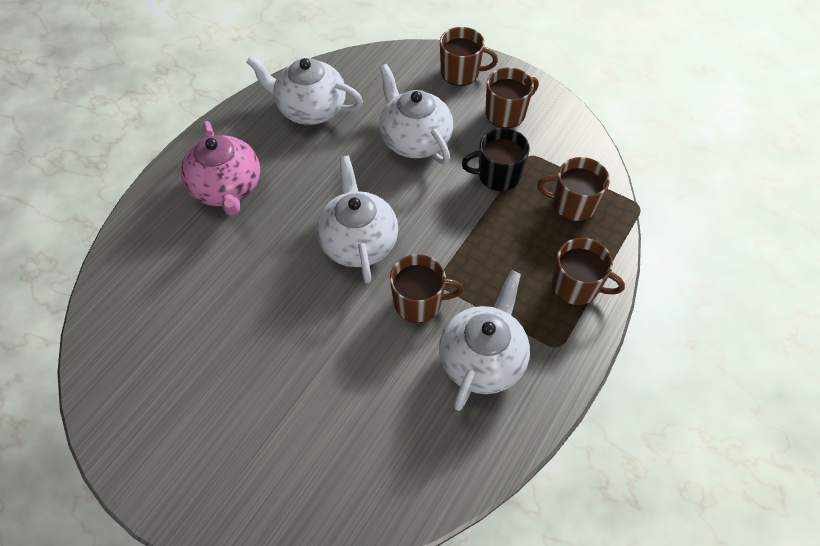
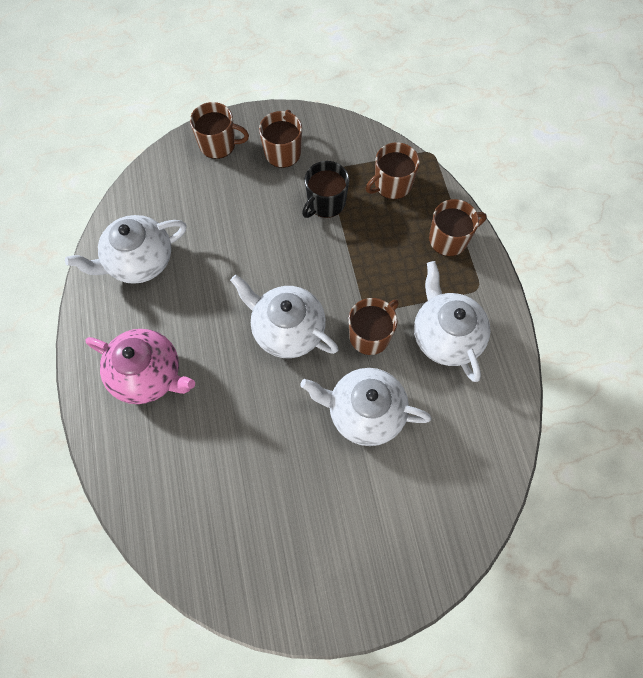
camera: 45 degrees left, 10 degrees up
(414, 139) = (242, 223): white teapot -> white teapot (364, 412)
(461, 72) = (218, 144): brown mug -> brown mug turned 45 degrees clockwise

